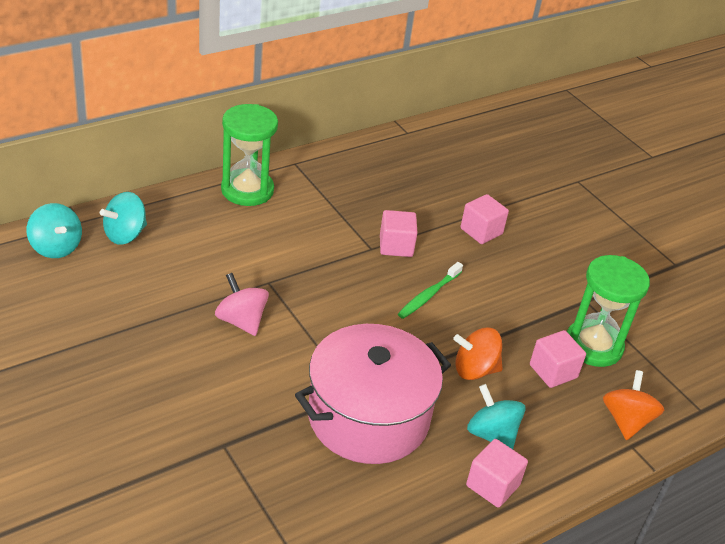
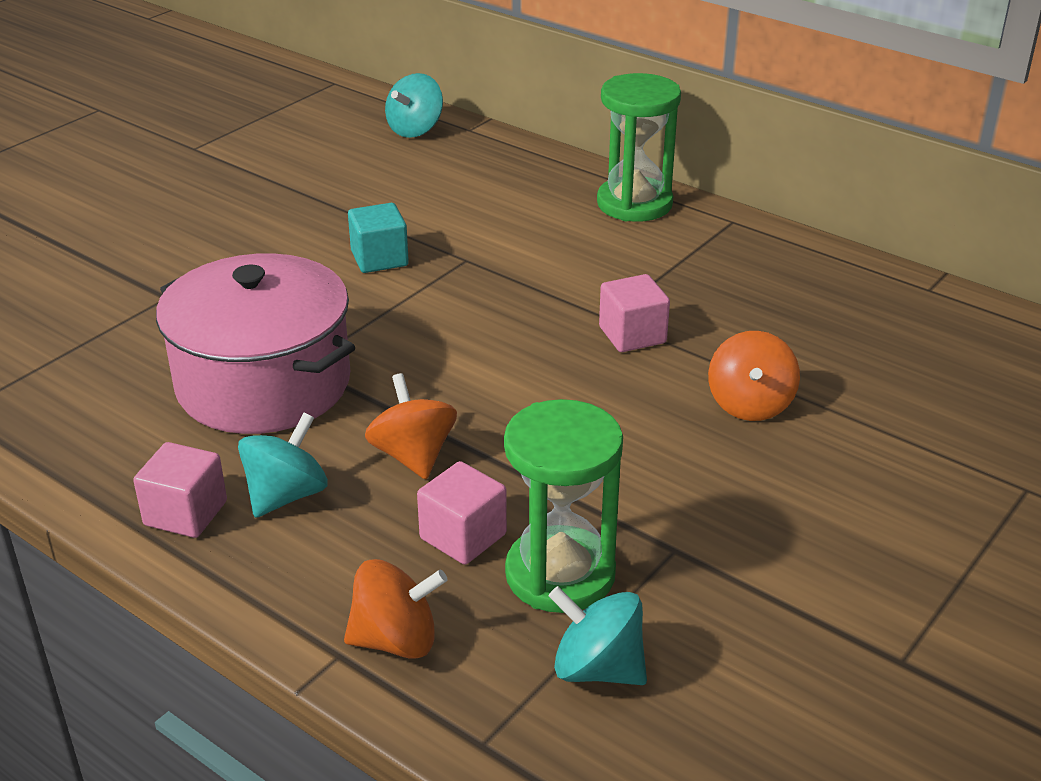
camera: 75 degrees right, 5 degrees down
(125, 234) = (471, 157): turquoise spinning top -> turquoise spinning top (597, 668)
(241, 321) = (379, 259): pink spinning top -> turquoise cube
(428, 295) = (546, 384): green toothbrush -> none
(481, 231) = (750, 404): pink cube -> orange spinning top

